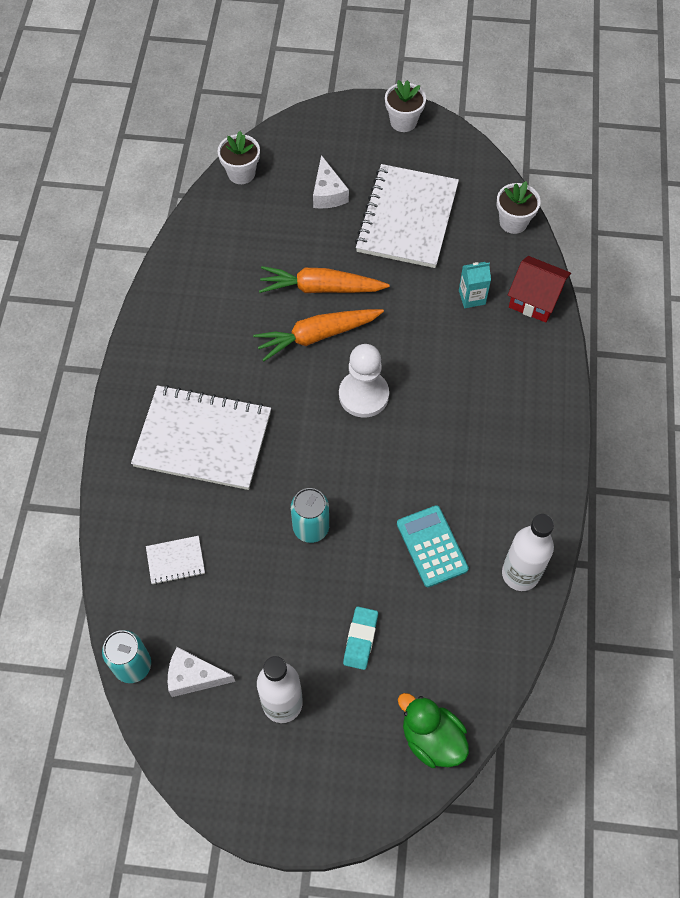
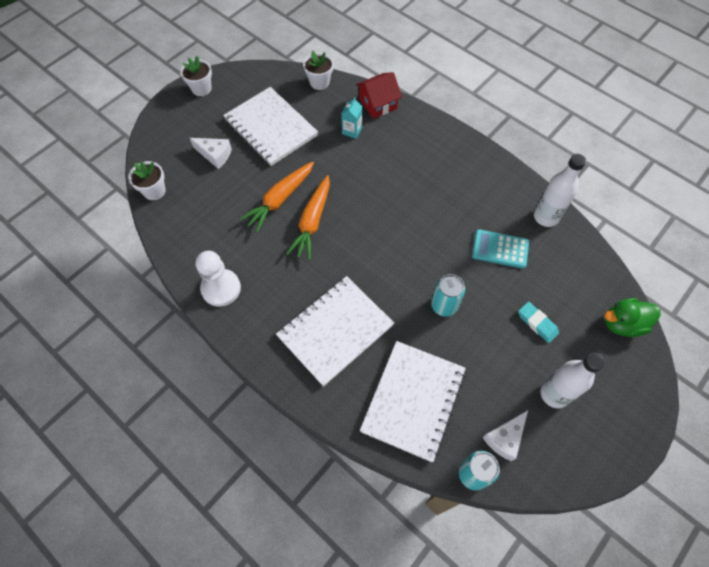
camera: 55 degrees left, 0 degrees up
(175, 561) = (413, 400): white notebook -> white notebook, size x2.35
(363, 395) = (374, 223): white pawn -> white pawn (221, 288)

